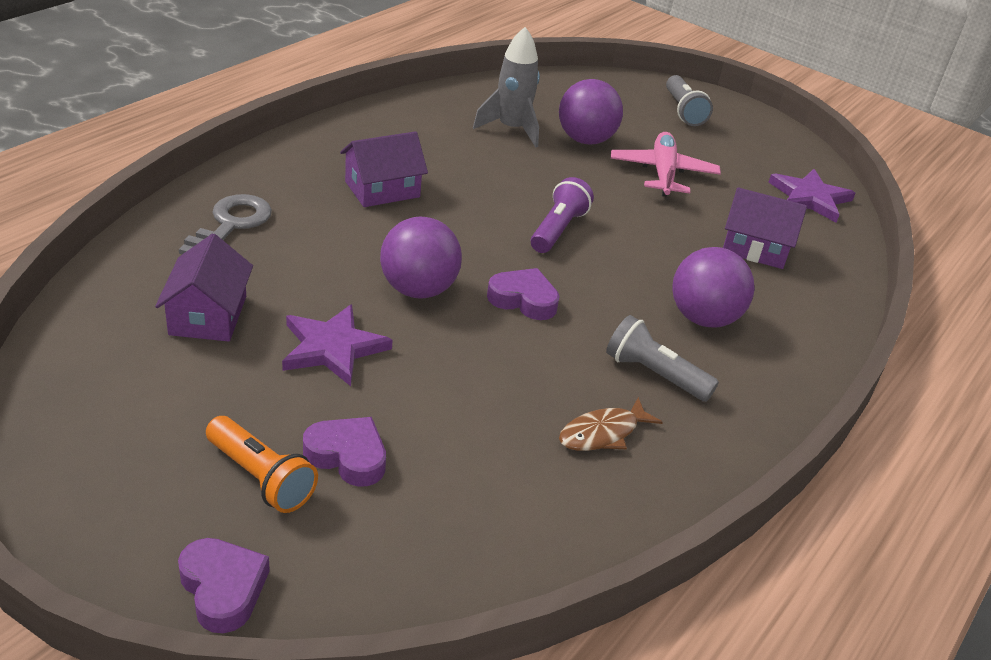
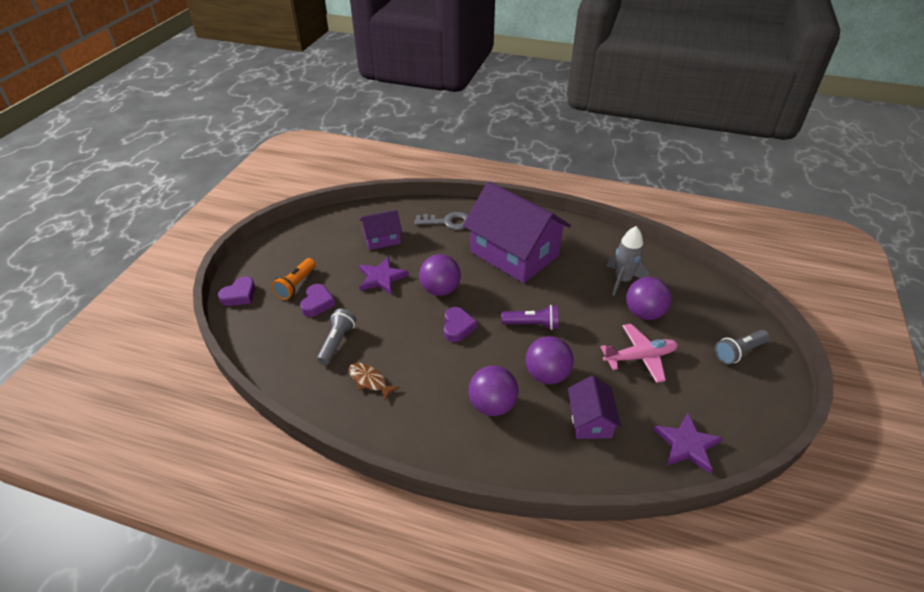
camera: 75 degrees right, 5 degrees up
(382, 189) = (514, 253): purple house -> purple house, size x2.10
(654, 374) = (427, 392): grey flashlight -> grey flashlight (337, 342)
(664, 252) = (547, 375): none -> purple ball

